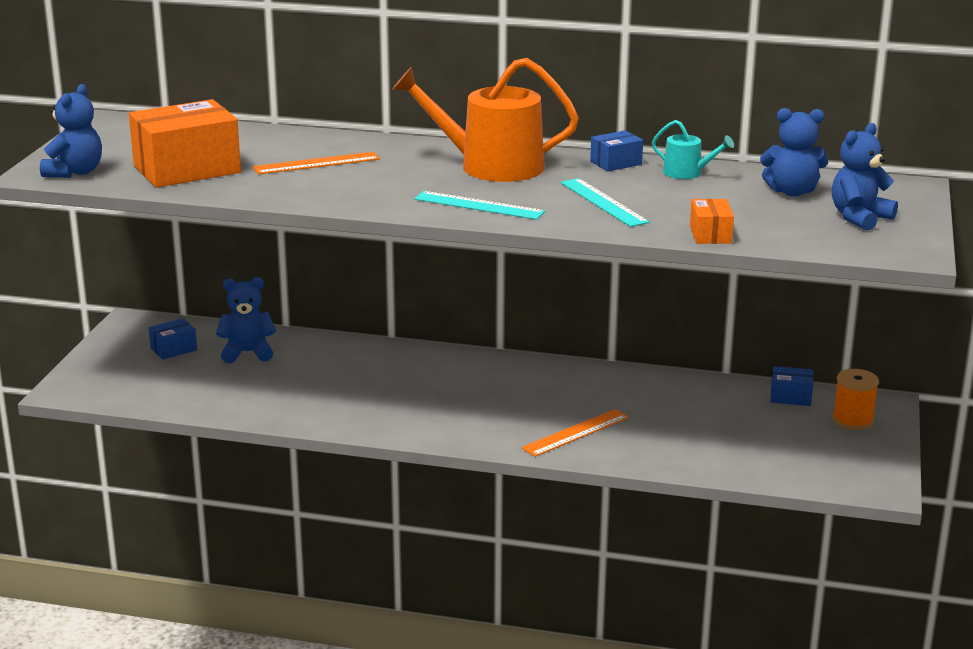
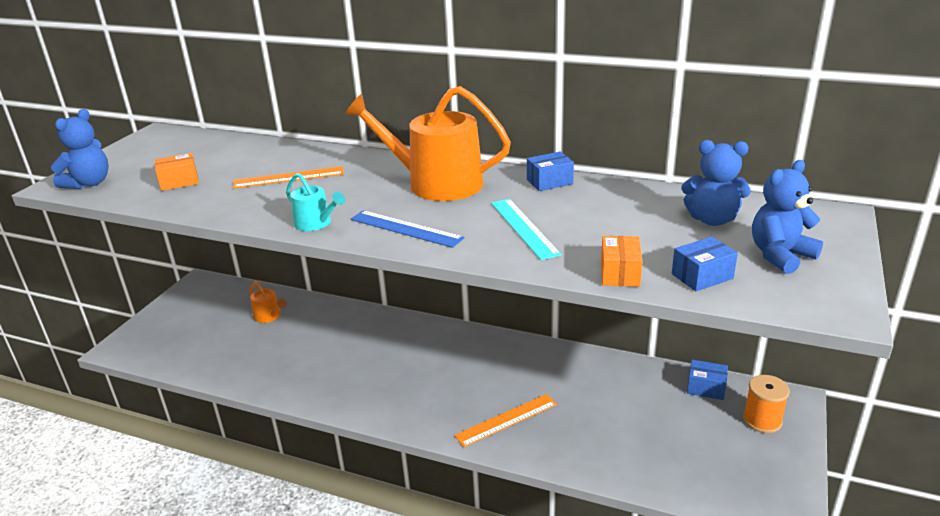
camera: 10 degrees right, 5 degrees up
(174, 349) = (216, 310): blue box -> blue box (702, 276)
(187, 169) = (179, 182): orange box -> orange box, size x0.47
(247, 353) = (269, 316): blue teddy bear -> orange watering can
(479, 205) = (405, 229): turquoise ruler -> blue ruler
(687, 173) = (613, 194): turquoise watering can -> turquoise watering can (316, 223)

